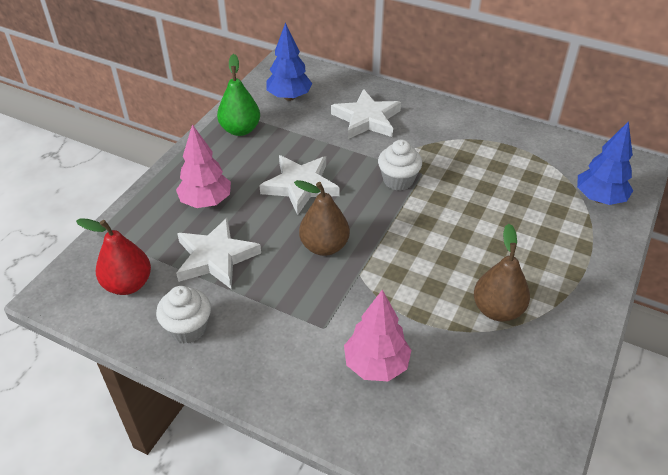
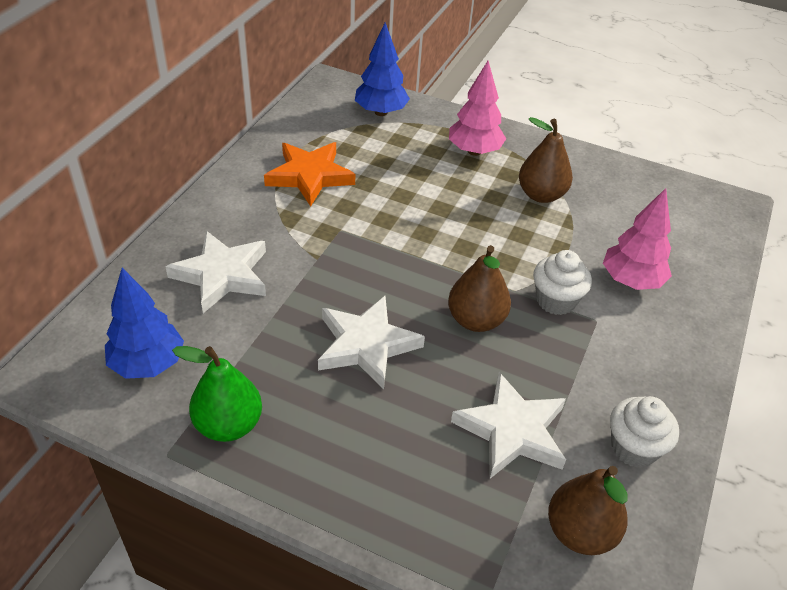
camera: 95 degrees left, 0 degrees up
(128, 284) = (580, 532): red pear -> brown pear
(206, 202) = (403, 454): pink tree -> pink tree (474, 151)
(398, 180) = (354, 251): white cupcake -> white cupcake (556, 300)
(487, 156) = (309, 176): none -> orange star

